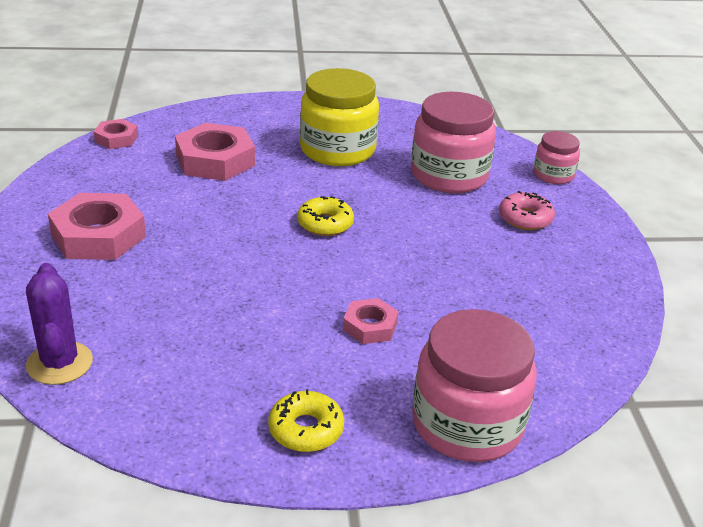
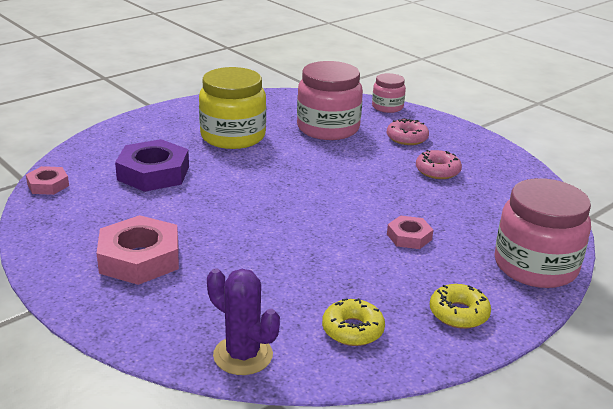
camera: 35 degrees left, 5 degrees down
(215, 160) = (153, 173): pink nut -> purple nut
(325, 224) = (293, 186): yellow donut -> yellow donut (352, 330)
(508, 269) = (437, 171): none -> pink donut

